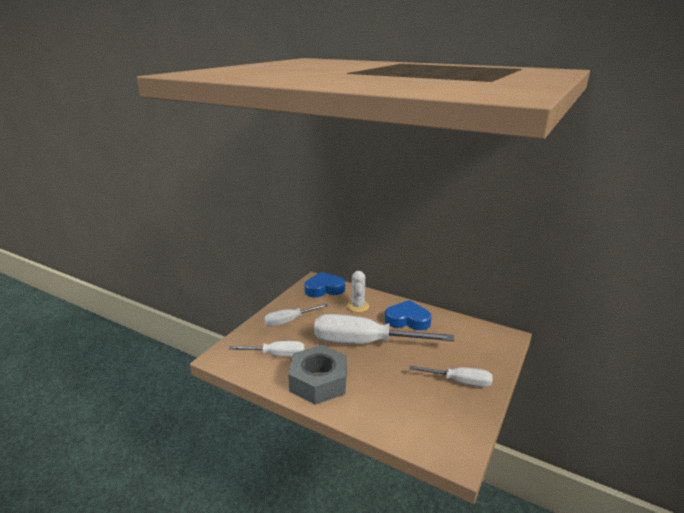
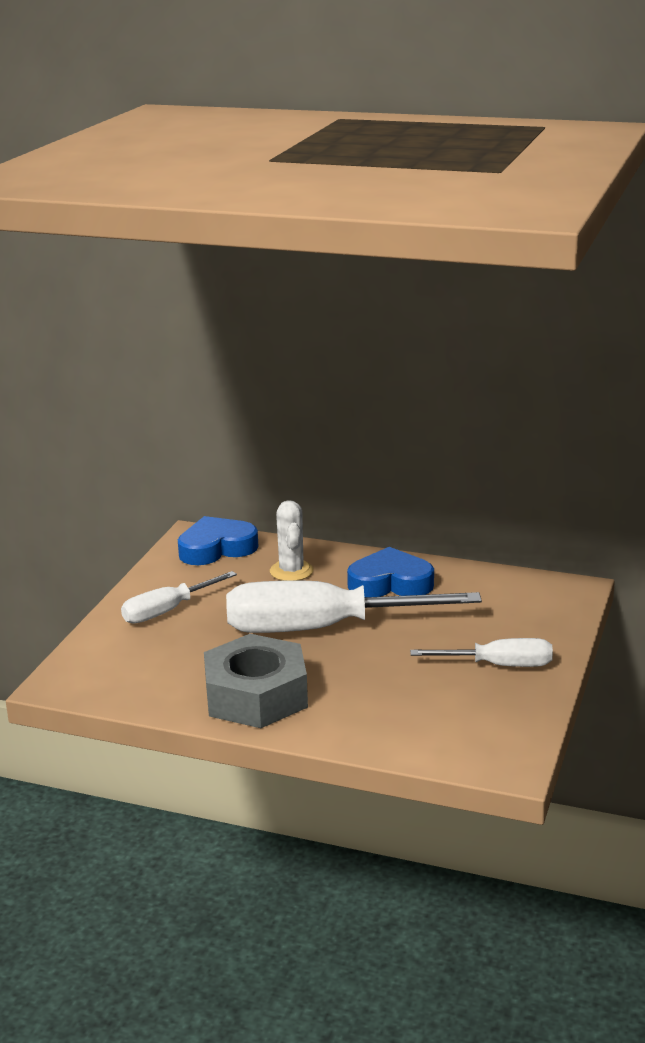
camera: 10 degrees left, 0 degrees up
(276, 355) = (165, 666): white screwdriver -> none

